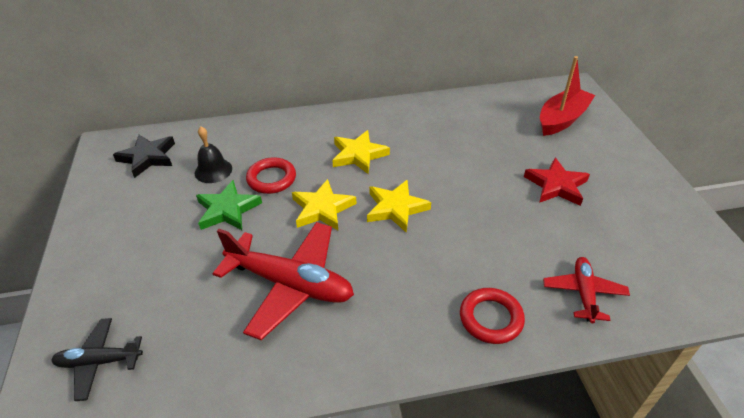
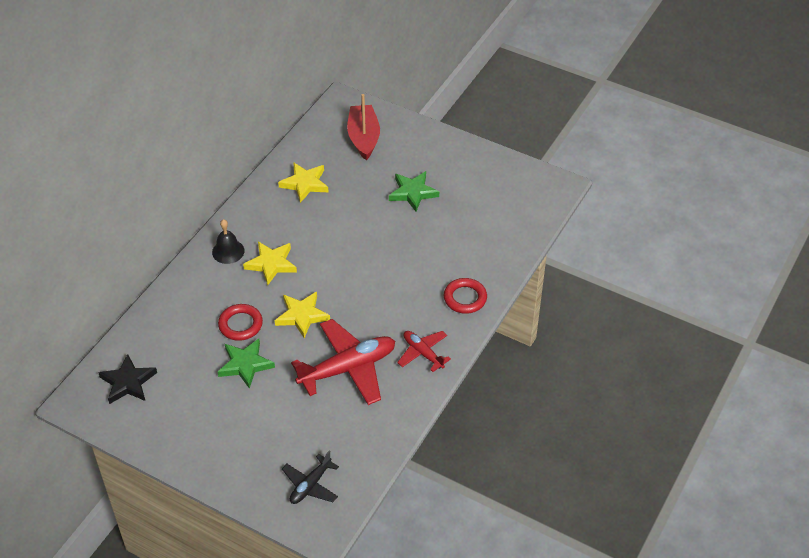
camera: 50 degrees left, 5 degrees up
(213, 170) = (192, 351): black bell -> black bell (228, 251)
(396, 208) = (343, 280): yellow star -> yellow star (305, 184)
(556, 185) = (413, 193): red star -> green star
(583, 293) = (491, 249): red plane -> red plane (423, 353)

